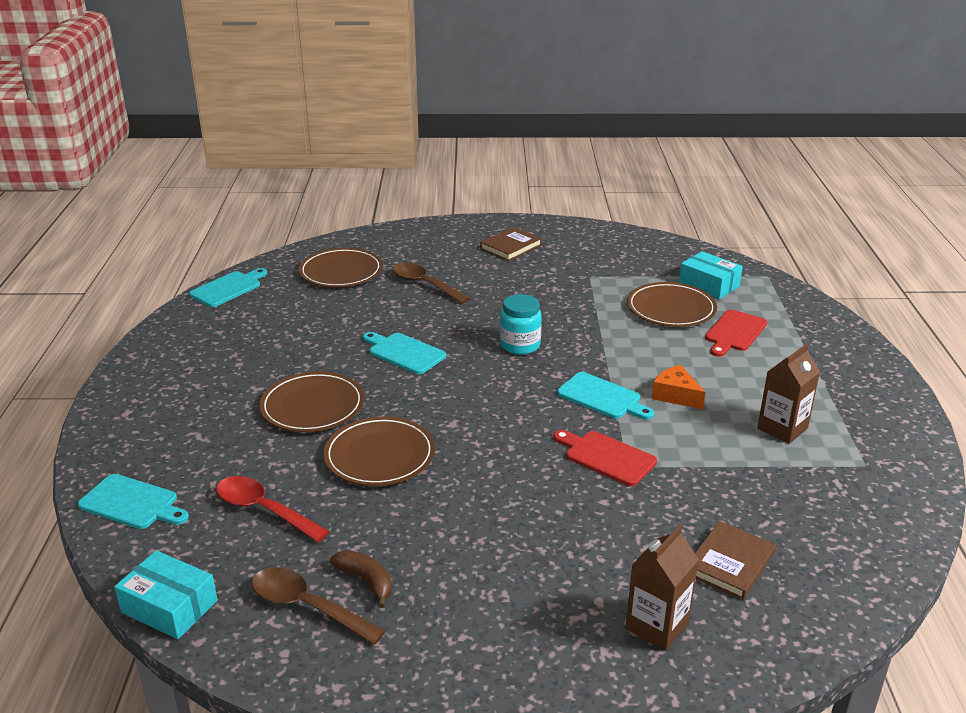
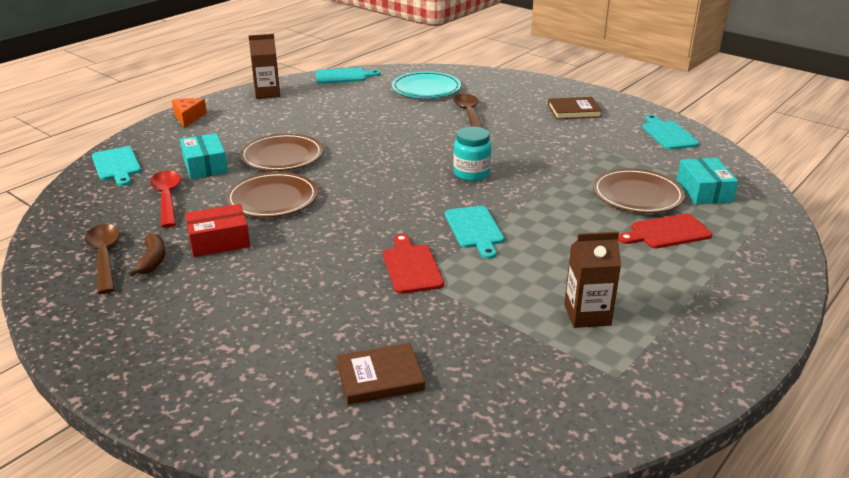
camera: 40 degrees right, 0 degrees up
(169, 606) = (51, 222): turquoise box -> turquoise box (205, 165)
(341, 272) = (426, 88): brown plate -> turquoise plate
(399, 525) = (219, 241): none -> red box
(404, 352) = (386, 148): turquoise cutting board -> turquoise cutting board (668, 134)
(657, 626) = (262, 383): brown carton -> brown carton (267, 93)
(675, 395) = (535, 253): orange cheese -> orange cheese (188, 117)

